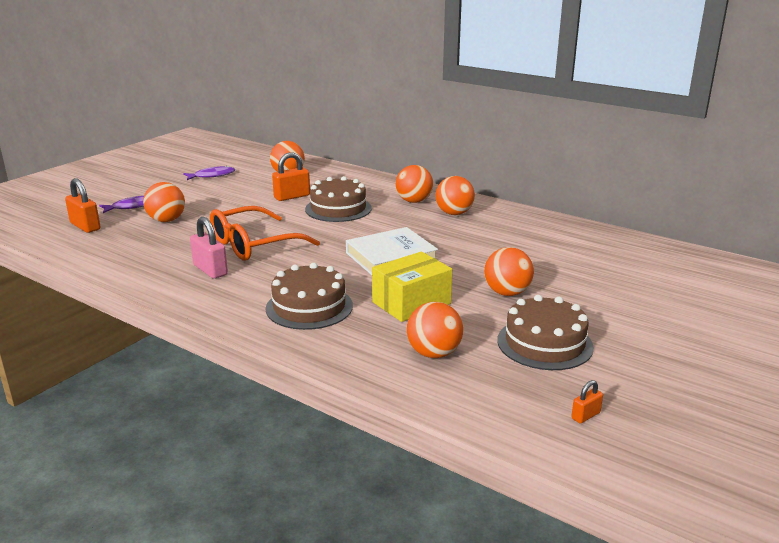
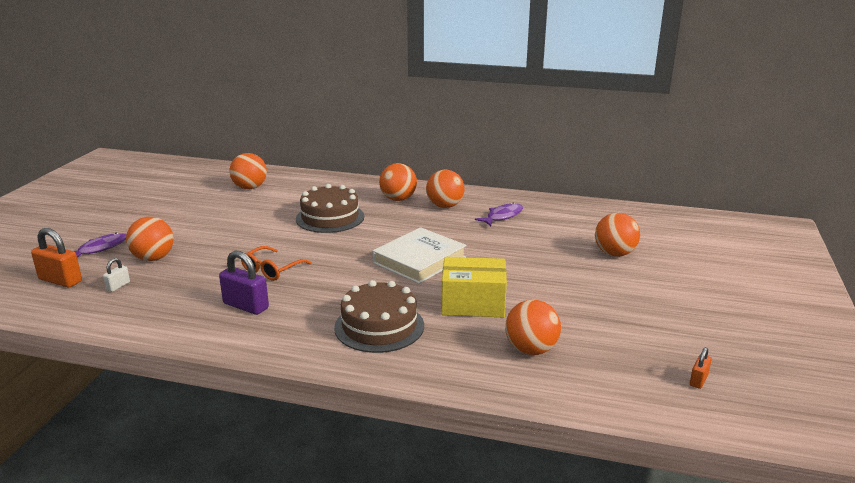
camera: 20 degrees left, 0 degrees up
(124, 238) = (118, 286): none -> white padlock
(210, 270) = (246, 306): pink padlock -> purple padlock
(212, 175) = (167, 200): purple fish -> purple fish (502, 216)
(254, 244) = (272, 270): orange glasses -> orange glasses, size x0.57
(292, 196) = (272, 211): orange padlock -> none
(411, 303) = (473, 303): yellow box -> yellow box turned 60 degrees clockwise
(507, 293) = (550, 277): orange ball -> orange ball (614, 254)
(544, 343) = (616, 319): brown cake -> none

